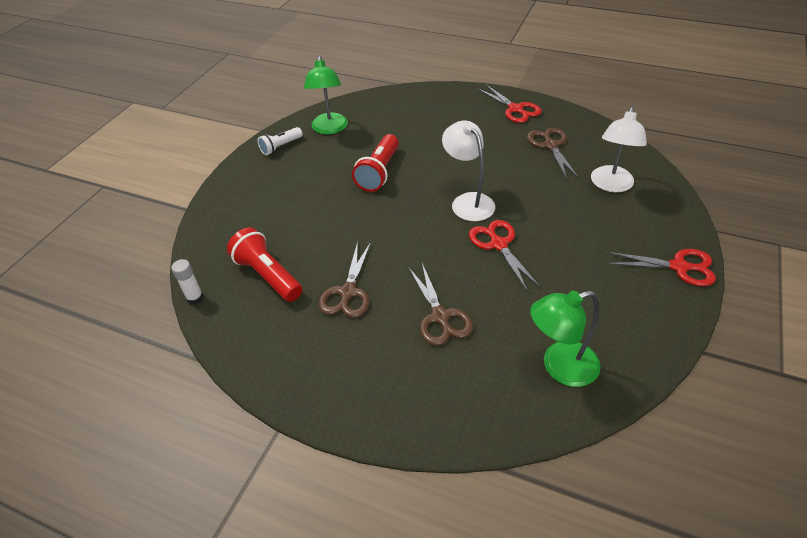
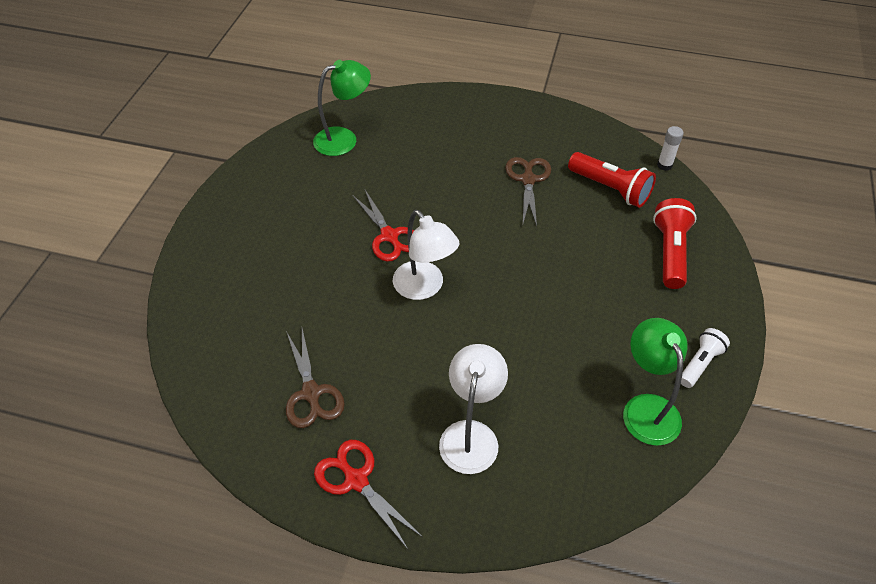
camera: 170 degrees right, 5 degrees up
(379, 172) = (543, 325): red flashlight -> red flashlight (670, 252)
(440, 317) = (441, 166): brown scissors -> none
(610, 185) = (248, 324): white lamp -> white lamp (471, 435)
(679, 267) = (214, 225): red scissors -> none

